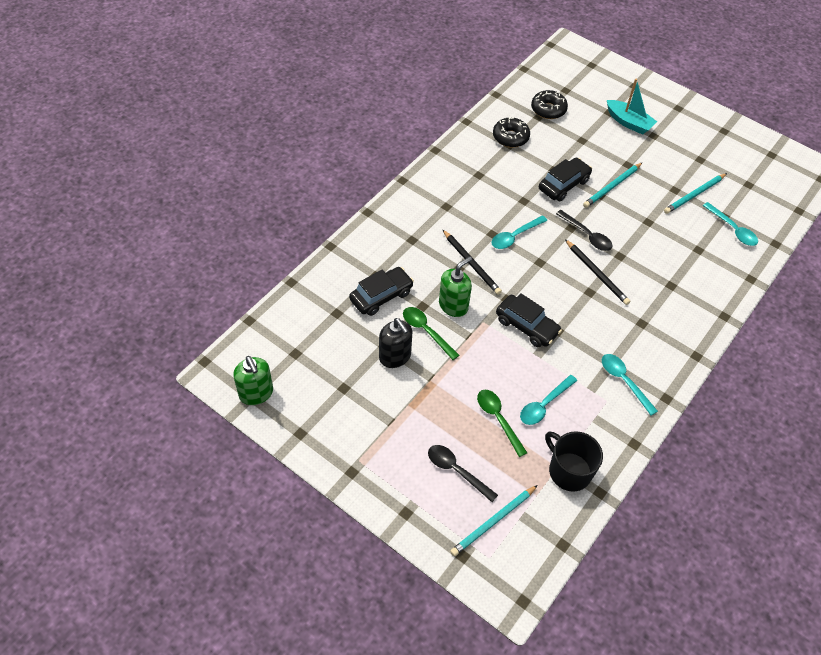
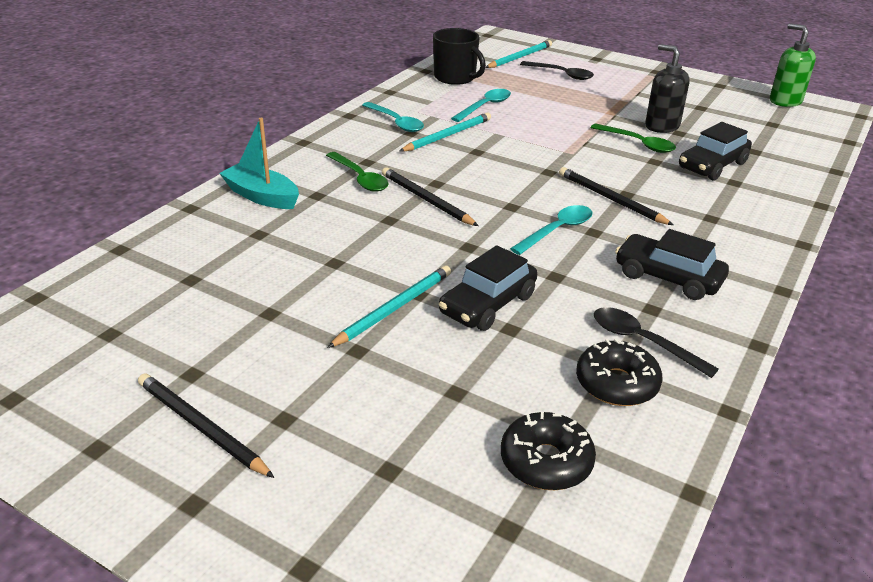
camera: 175 degrees right, 20 degrees down
(453, 305) = (616, 163): green soap dispenser -> none
(498, 419) = (531, 98): green spoon -> green spoon (360, 178)
(526, 326) = (516, 152): black car -> black car (668, 277)
(587, 235) = (441, 239): black spoon -> black spoon (642, 341)
(628, 122) = (340, 446): turquoise boat -> turquoise boat (262, 196)
(686, 135) = (201, 427): none -> black pencil
(694, 195) = (234, 307): turquoise pencil -> turquoise pencil (447, 135)
(732, 229) = (186, 262): turquoise spoon -> none

